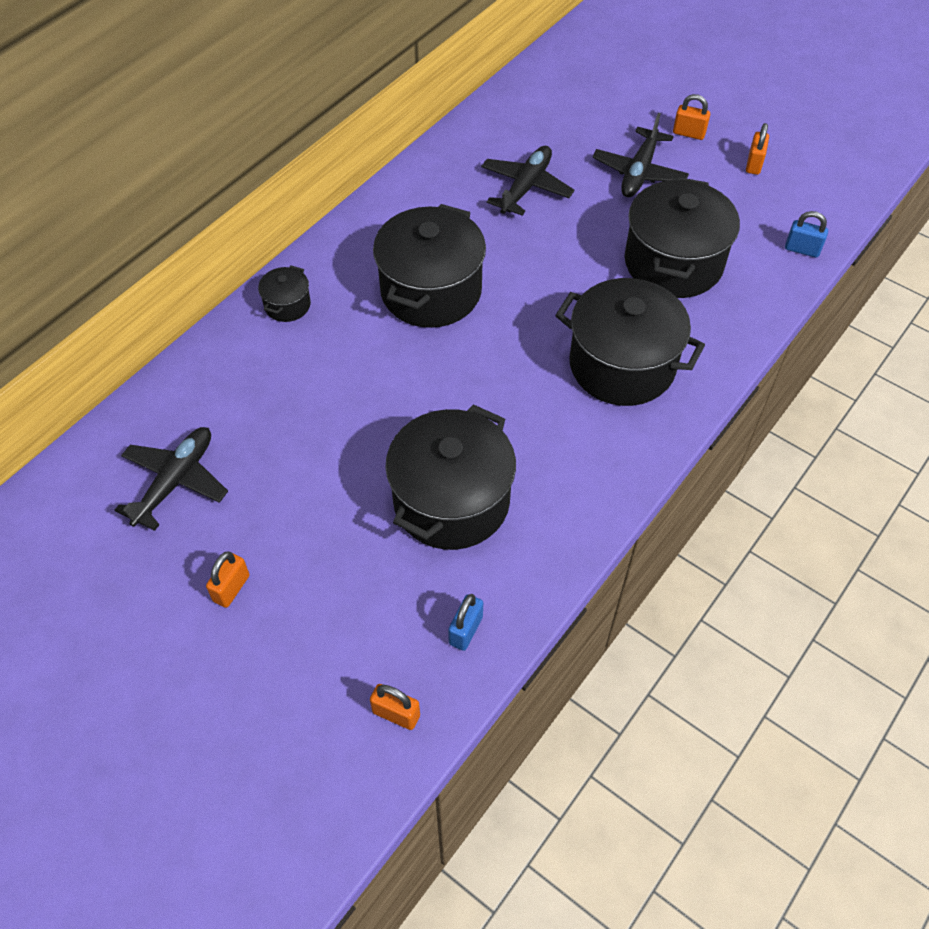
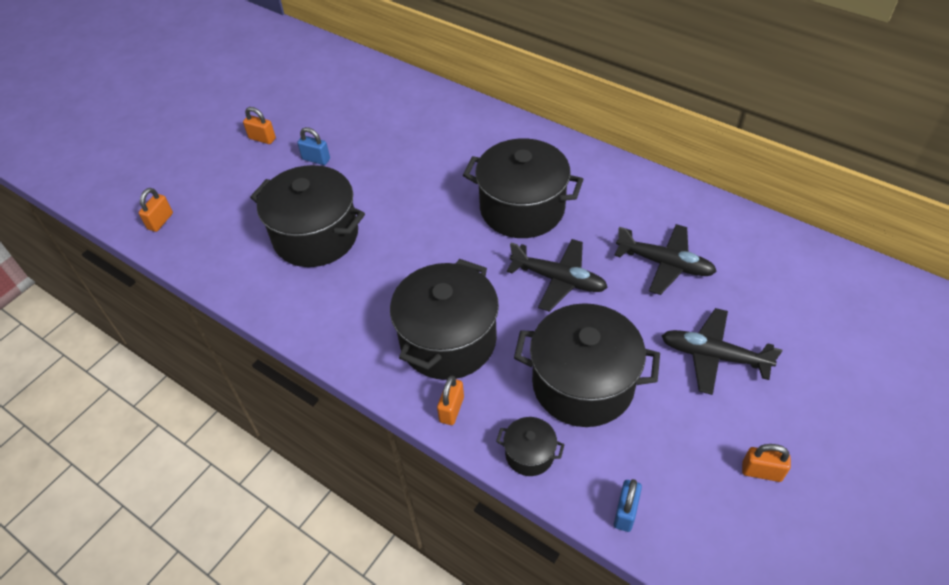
camera: 90 degrees right, 5 degrees down
(175, 481) = (343, 103): black plane -> black plane (558, 279)
(287, 305) = (498, 131): black pot -> black pot (529, 454)
(466, 630) = (211, 251): blue padlock -> blue padlock (316, 159)
(689, 133) = (795, 405): orange padlock -> orange padlock (451, 409)

